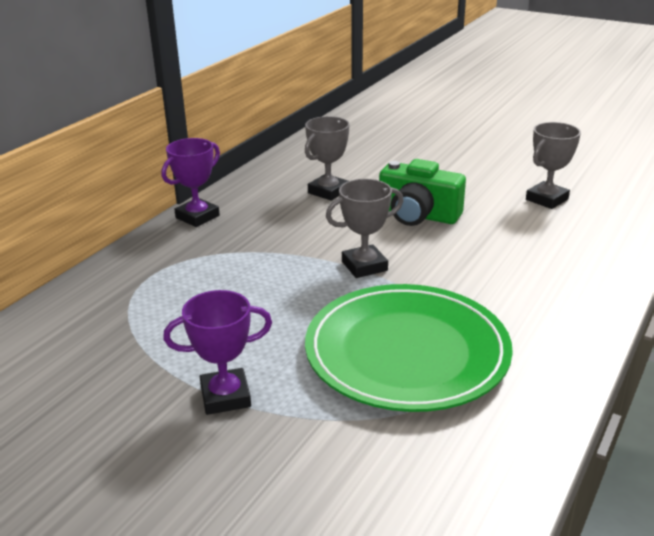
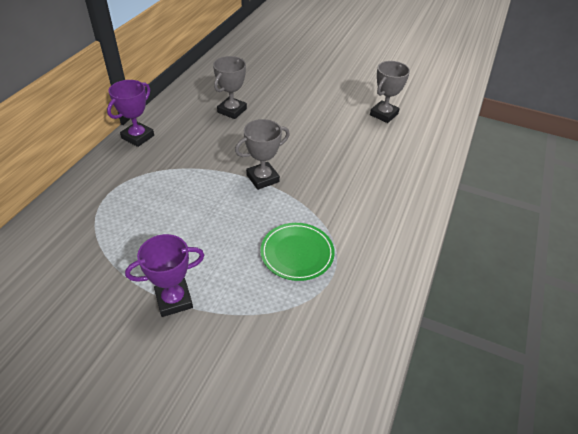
camera: 10 degrees left, 15 degrees up
(406, 352) = (297, 253): green plate -> green plate, size x0.53
(418, 215) = (297, 131): green camera -> none

